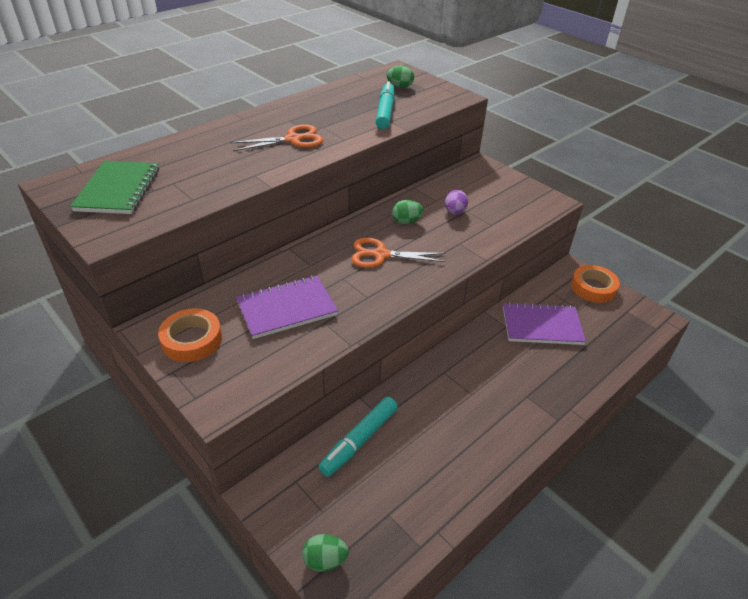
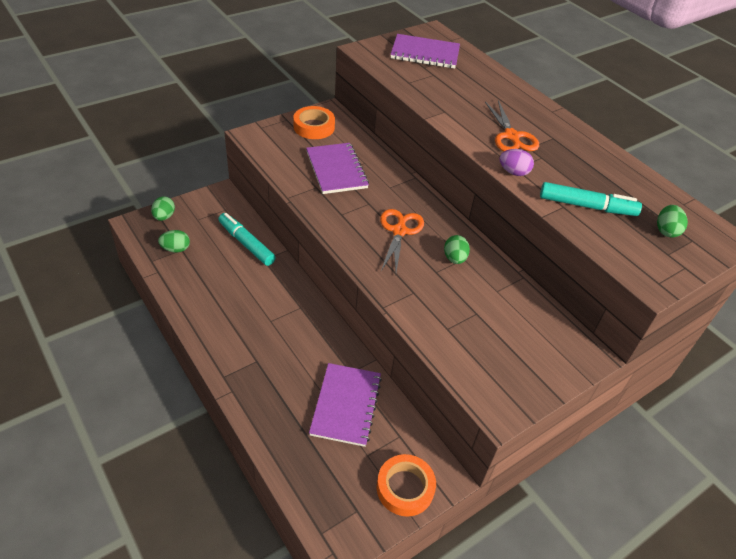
camera: 95 degrees right, 5 degrees up
(118, 189) = (425, 53): green notebook -> purple notebook
(389, 522) = (176, 249): none -> green egg
(455, 212) = (472, 301): purple egg -> purple egg (513, 172)

